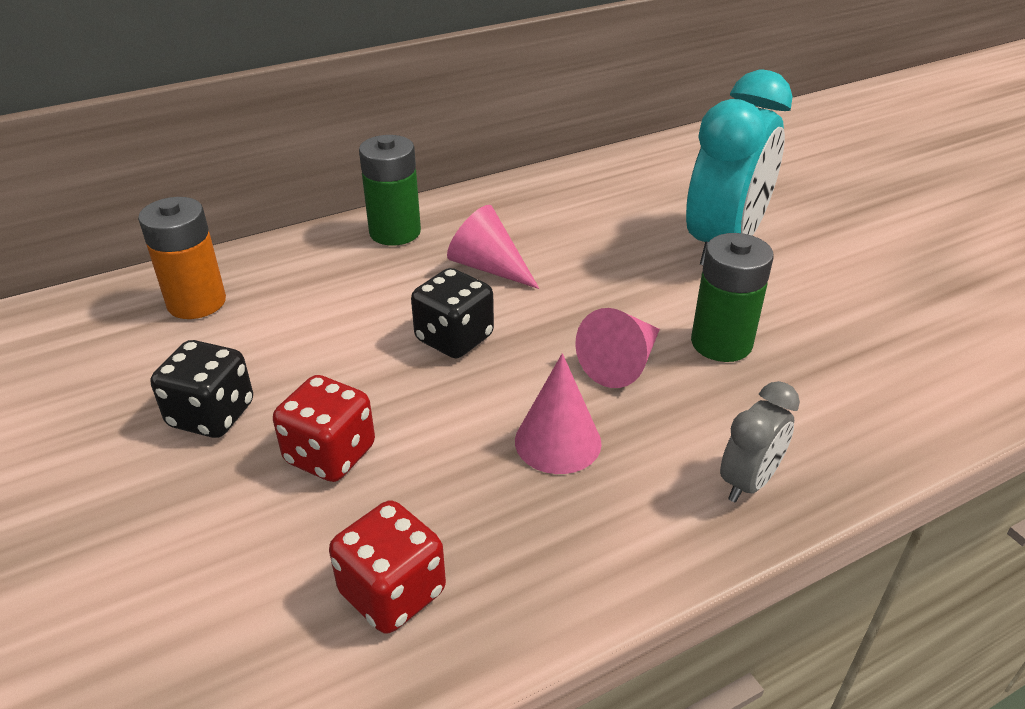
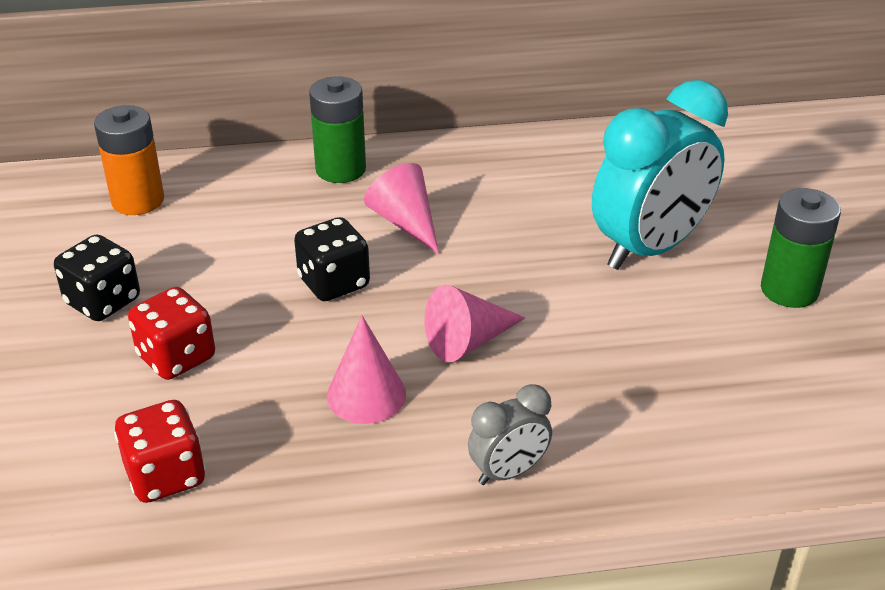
camera: 20 degrees right, 0 degrees up
(721, 343) = (575, 345): green battery -> green battery (789, 290)

